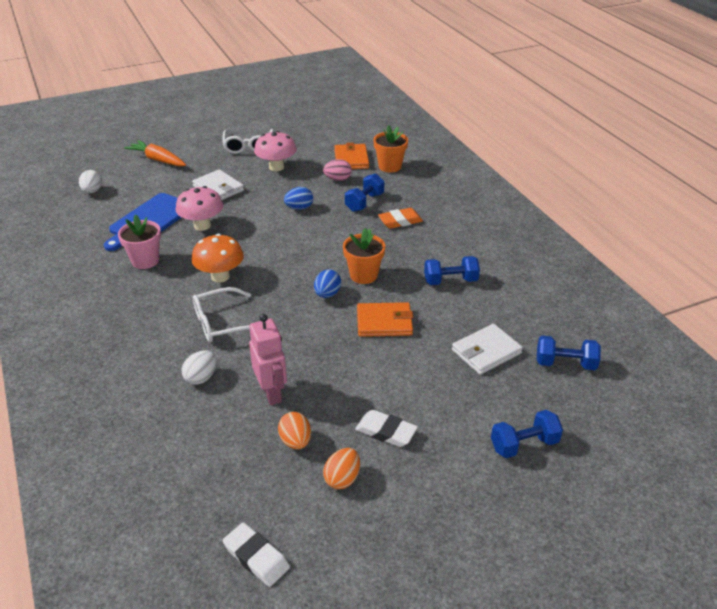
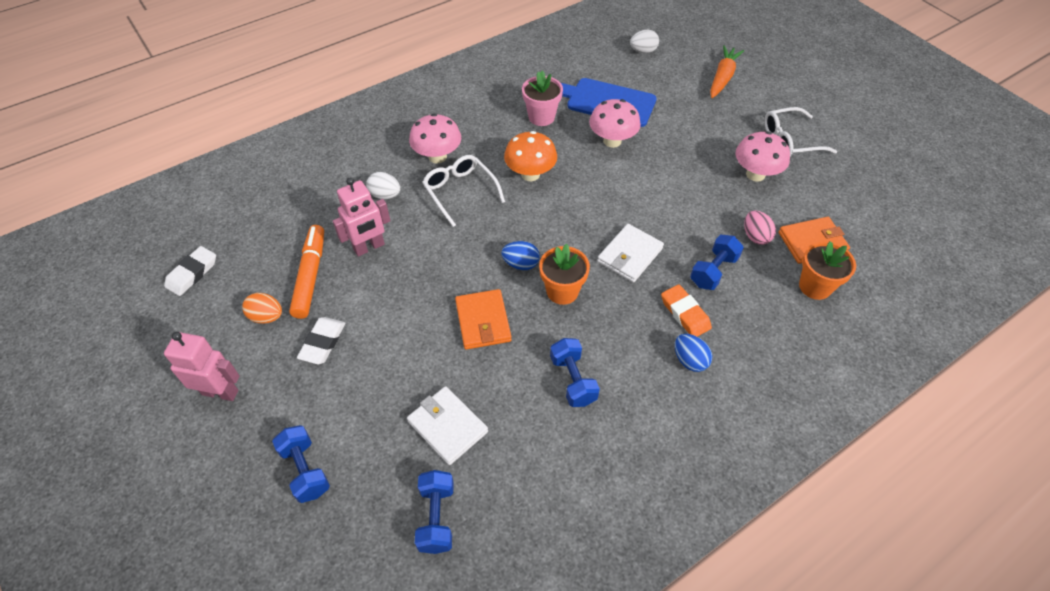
camera: 80 degrees right, 15 degrees up
(163, 335) = (437, 156): none -> pink mushroom
(218, 188) = (687, 136): white wallet -> white wallet (630, 255)
(295, 441) = (310, 276): orange egg -> orange marker
(299, 208) = (676, 211): blue egg -> blue egg (689, 360)
(364, 202) = (713, 271): blue dumbbell -> blue dumbbell turned 75 degrees counterclockwise
(433, 516) = (220, 392): none -> pink robot

